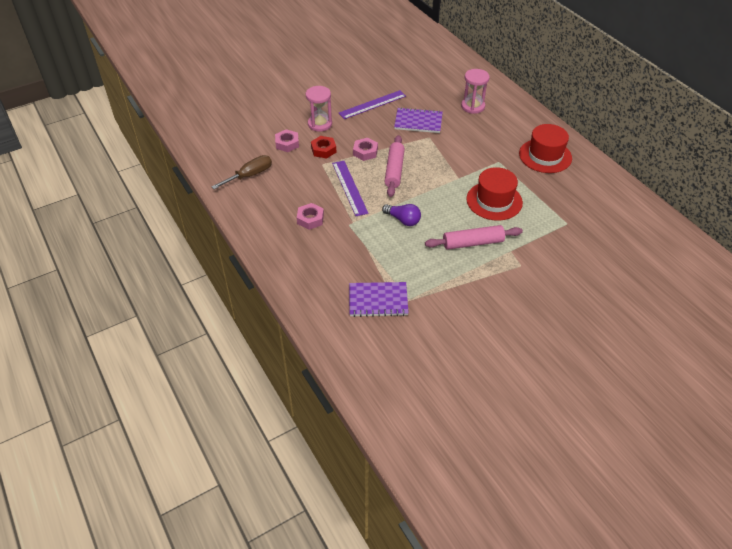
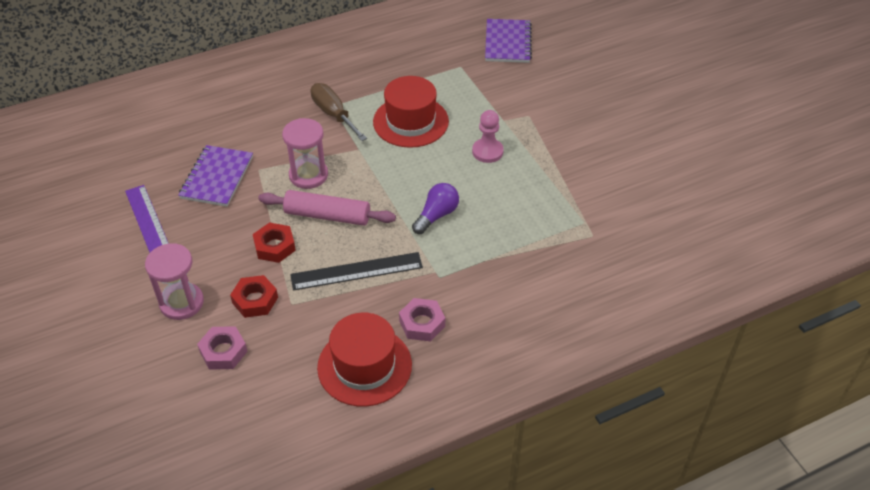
camera: 85 degrees left, 0 degrees up
(250, 175) = (298, 408): brown screwdriver -> brown screwdriver (333, 114)
(349, 187) = (356, 271): purple ruler -> black ruler
(365, 152) = (275, 246): pink nut -> red nut
(378, 301) = (588, 254): purple notebook -> purple notebook (508, 43)
(473, 106) = (199, 114): pink hourglass -> pink hourglass (308, 175)
(473, 243) = (487, 151): pink rolling pin -> pink pawn
(545, 156) = (330, 63): red hat -> red hat (364, 366)

